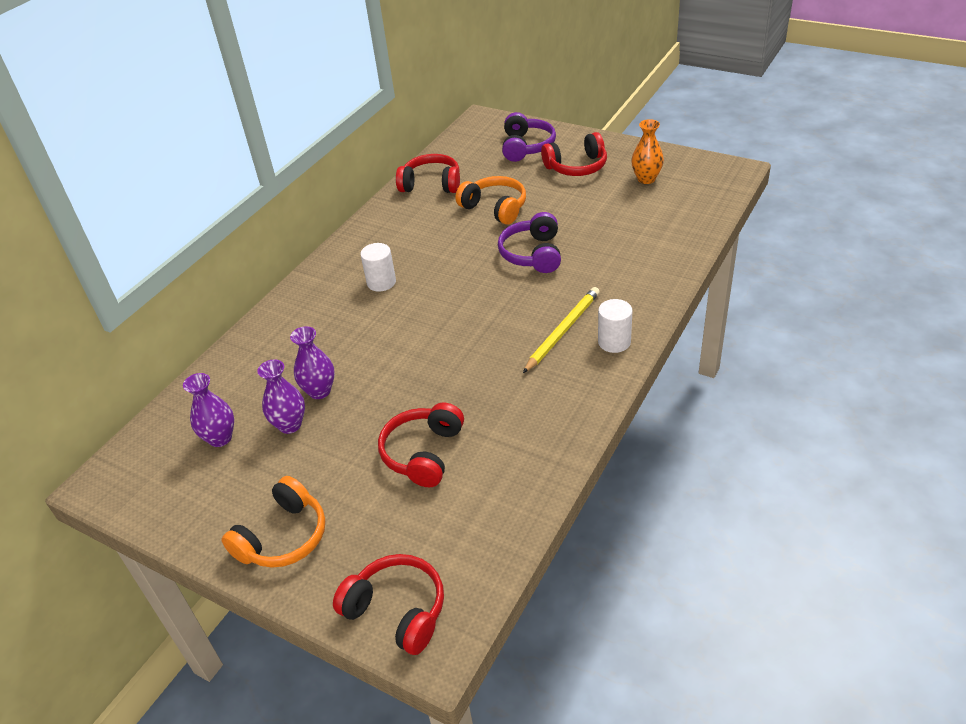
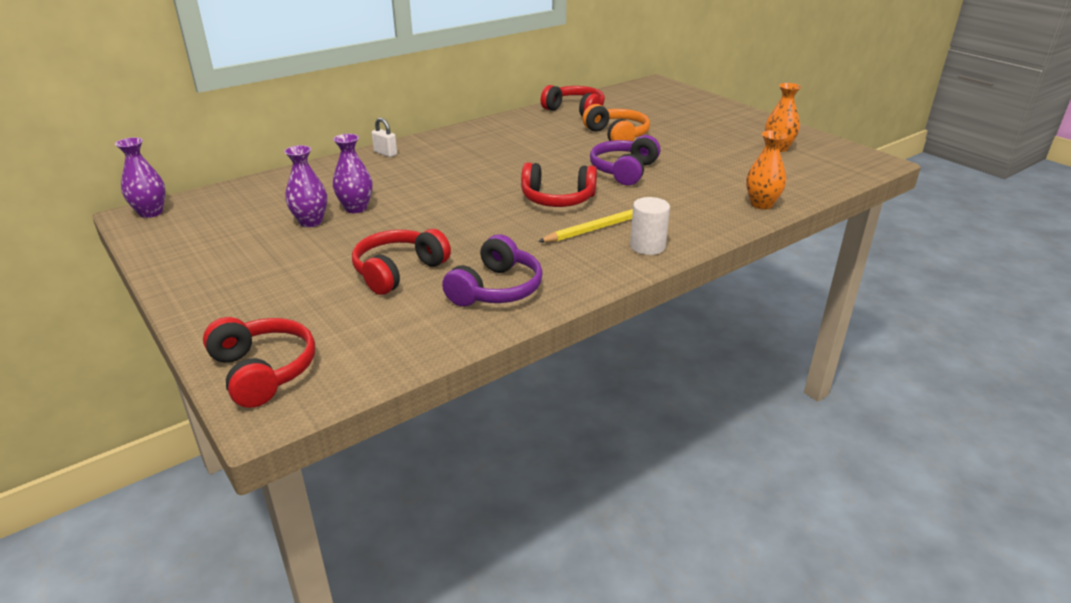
camera: 20 degrees right, 10 degrees down
(220, 438) = (250, 215): purple vase -> purple vase (151, 213)
(283, 537) = (228, 289): orange headphones -> none
(288, 307) = (385, 153): none -> white padlock
(381, 282) = (474, 157): white cylinder -> none
(526, 147) = (681, 106): purple headphones -> purple headphones (496, 289)
(576, 167) = (716, 127): red headphones -> red headphones (557, 199)
(674, 257) = (761, 204): none -> orange vase

